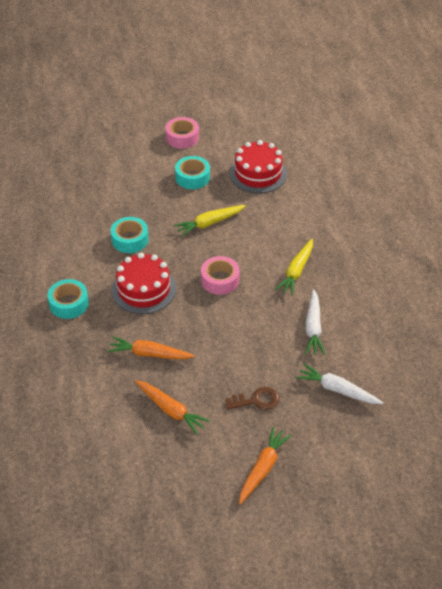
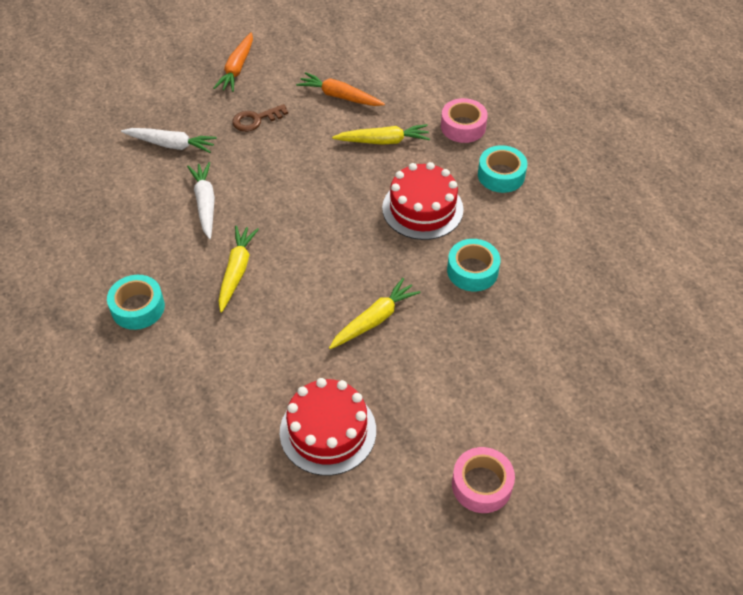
camera: 165 degrees right, 5 degrees up
(149, 354) = (383, 141): orange carrot -> yellow carrot
(192, 177) = (430, 398): turquoise tape -> turquoise tape (138, 308)
(220, 280) = (333, 239): pink tape -> pink tape (463, 127)

